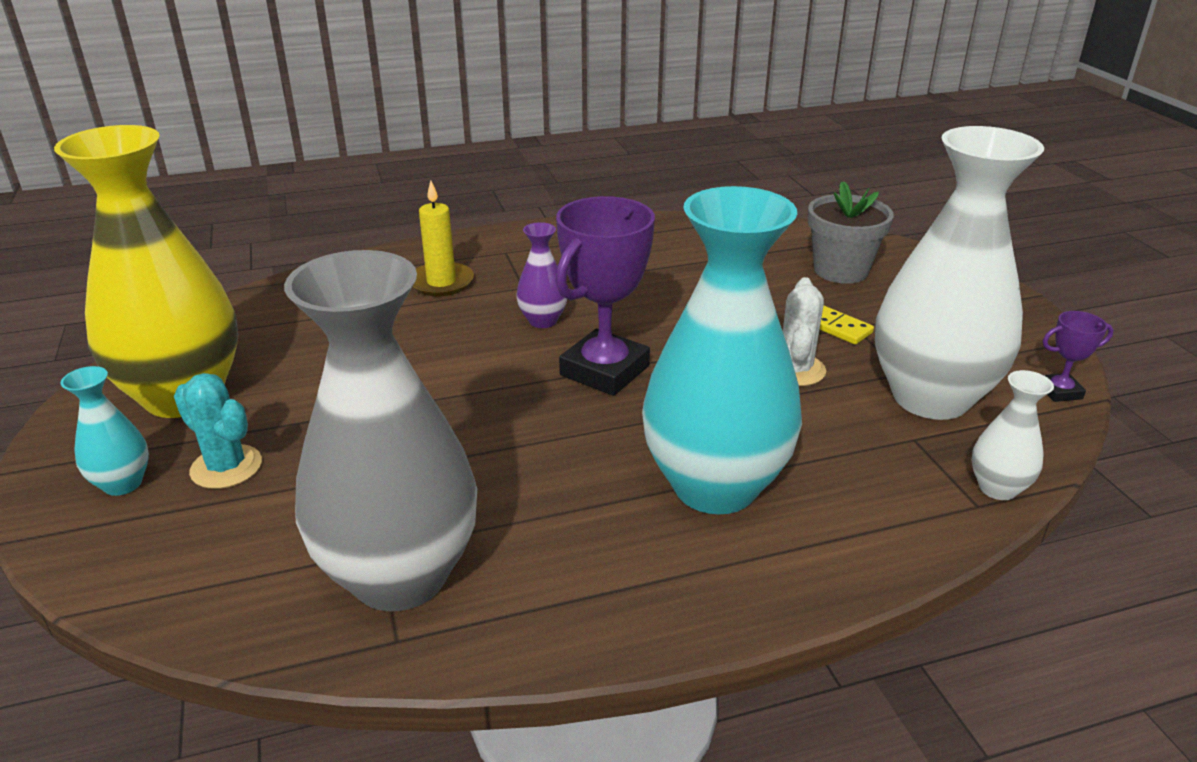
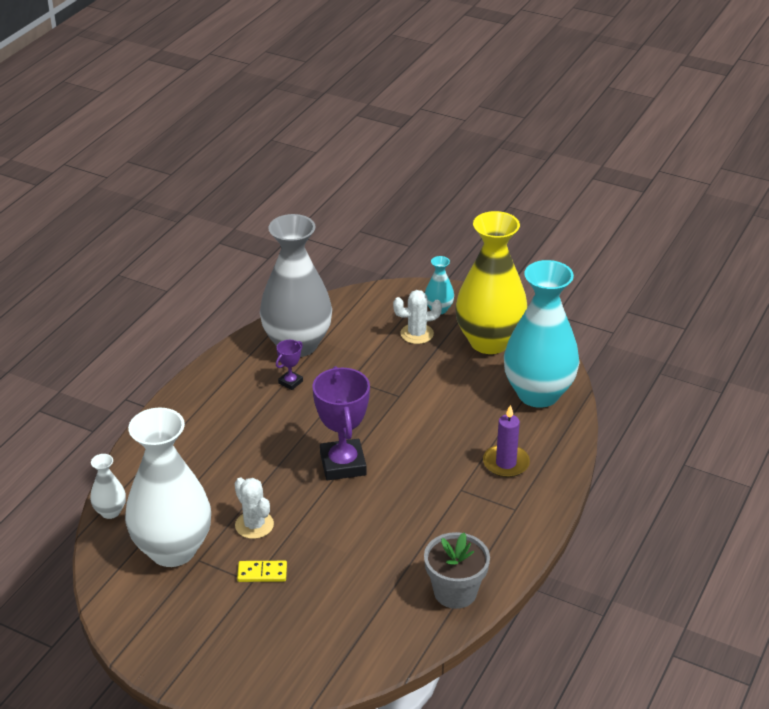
camera: 135 degrees right, 5 degrees up
(226, 467) = (417, 334): turquoise cactus -> white cactus
(441, 282) = (506, 463): yellow candle -> purple candle
(543, 321) = (415, 474): purple vase -> none
(715, 486) = (228, 439): turquoise vase -> turquoise vase (538, 394)
(840, 270) = (304, 633): grey flower pot -> grey flower pot (455, 592)
(1059, 391) = (108, 599): purple trophy -> purple trophy (290, 382)

